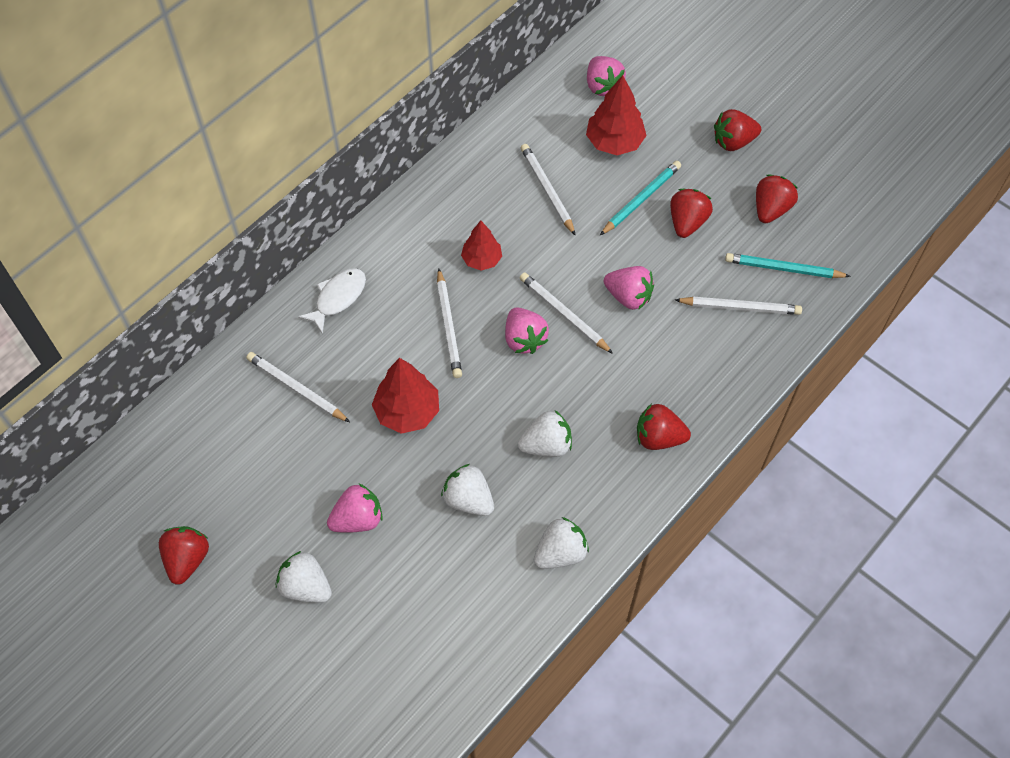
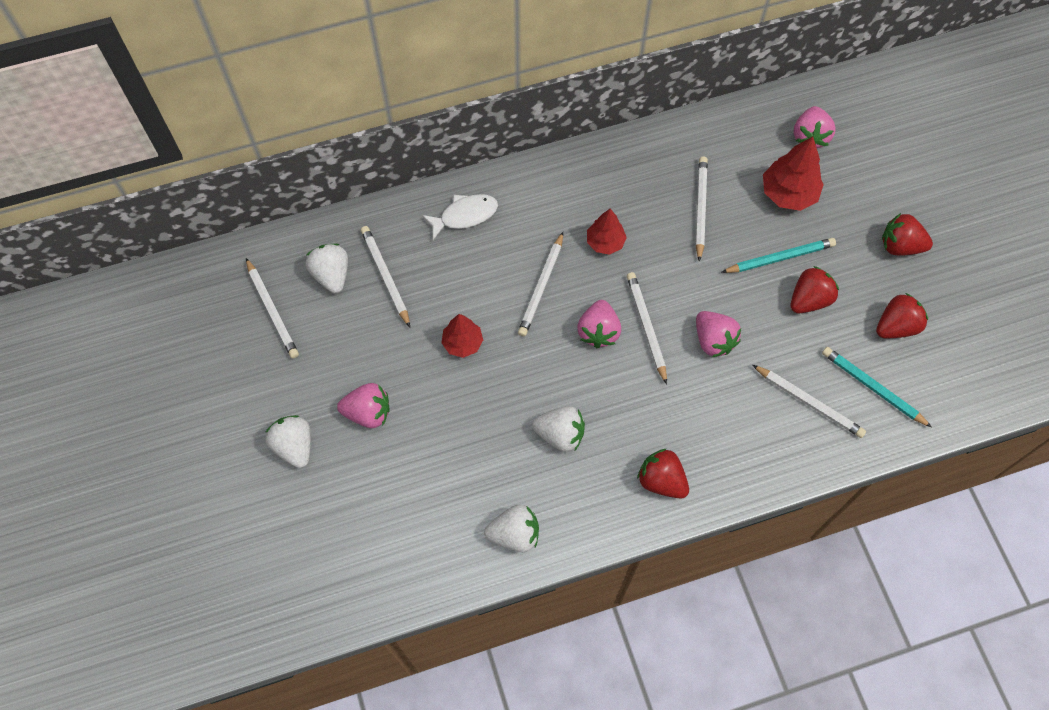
camera: 30 degrees right, 5 degrees up
(187, 559) = (219, 372): red strawberry -> none
(205, 475) = (272, 310): none -> white pencil
(407, 411) = (462, 343): red tree -> red tree, size x0.65
(468, 500) = (466, 446): white strawberry -> white strawberry (331, 275)

